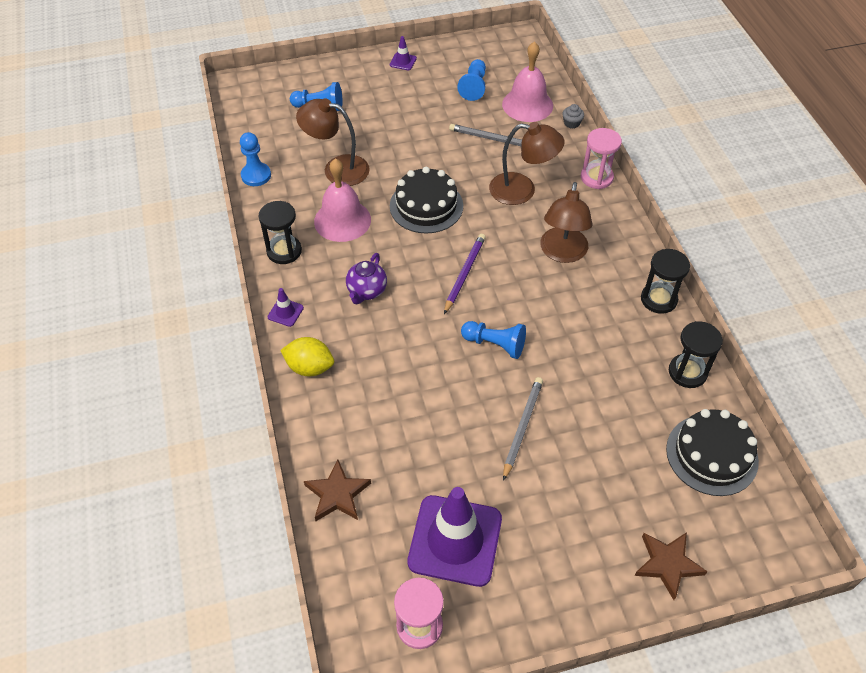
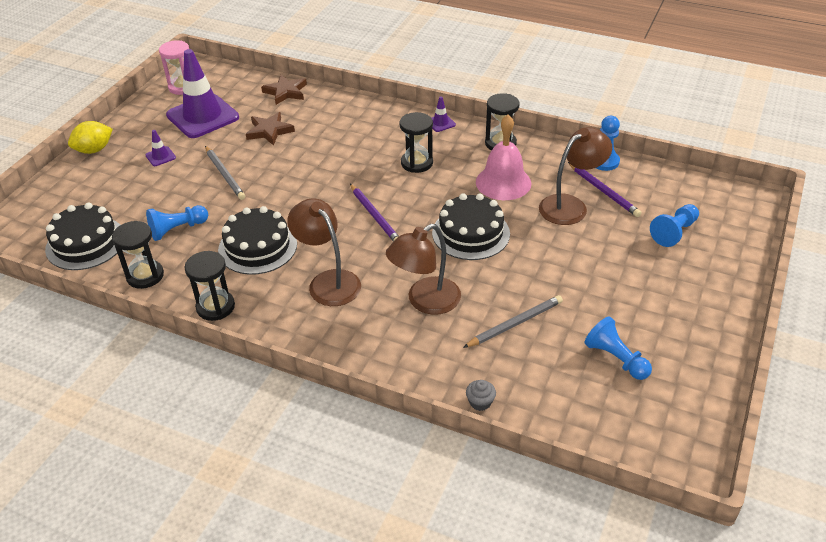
camera: 130 degrees right, 10 degrees down
(300, 159) = (603, 191): none -> purple pencil
(310, 367) = (383, 115): yellow lemon -> yellow lemon (94, 150)
(366, 291) = (417, 163): purple teapot -> black hourglass
(403, 61) = (710, 326): purple traffic cone -> purple traffic cone (160, 156)
(495, 344) = (296, 197): blue pawn -> blue pawn (177, 229)
(527, 105) = (545, 385): pink bell -> none
(578, 323) = (257, 247): none -> black cake
(596, 177) = (384, 365): pink hourglass -> none
(667, 564) = (72, 180): brown star -> brown star (269, 131)

